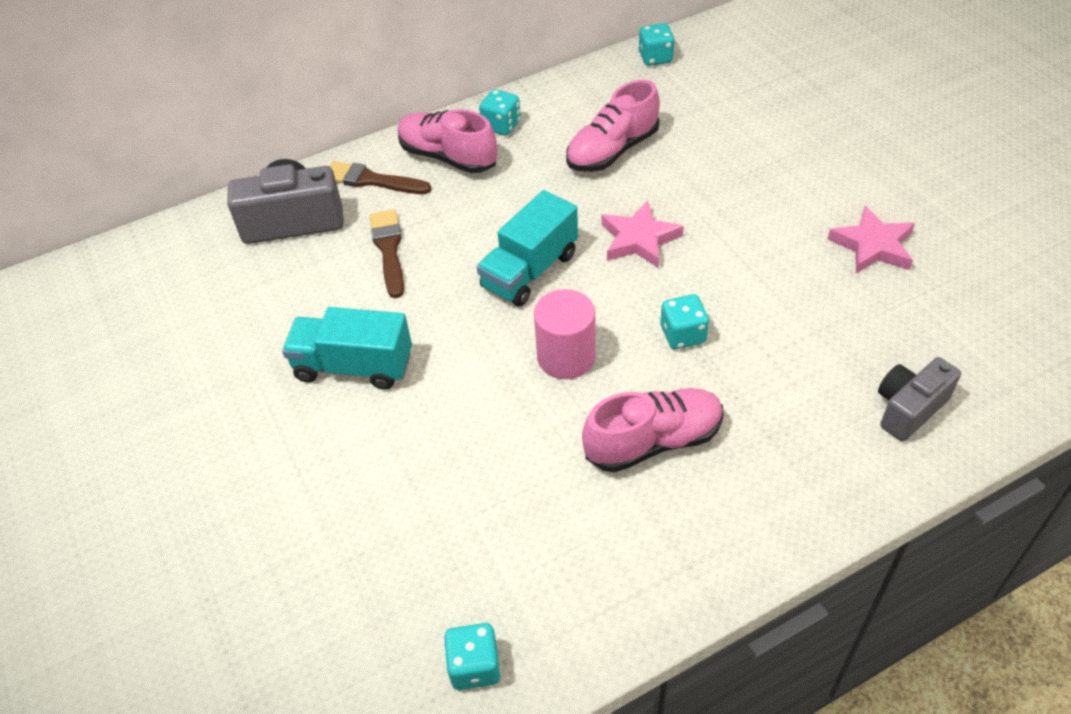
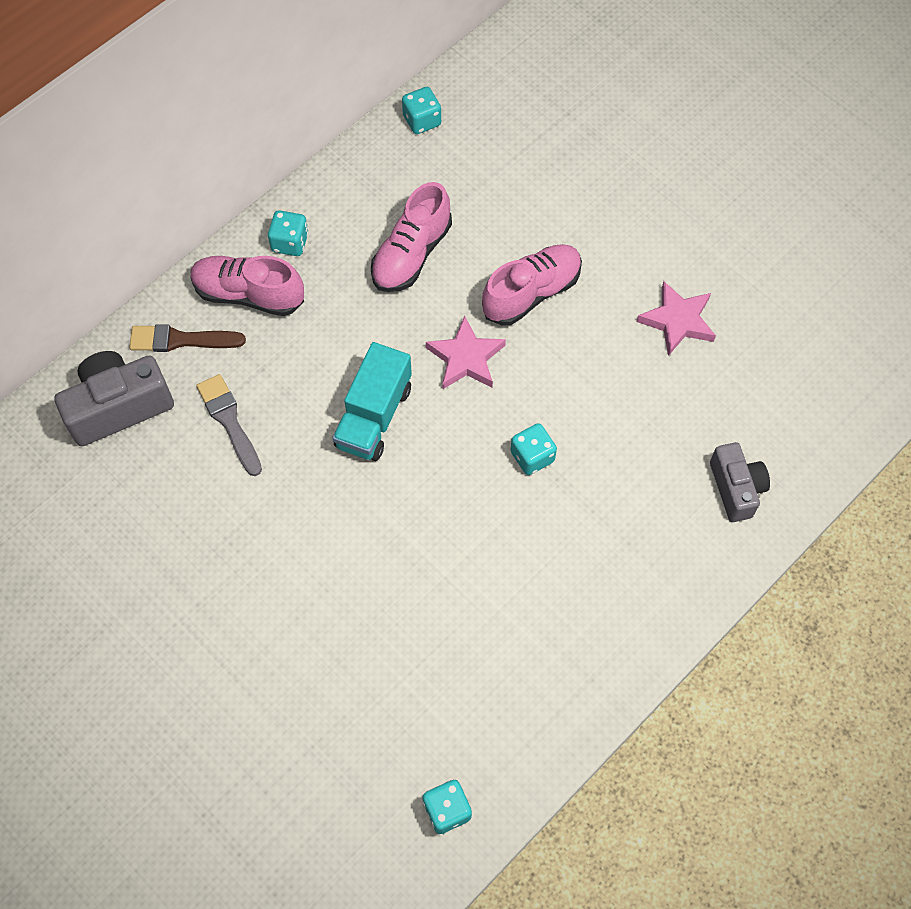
camera: 20 degrees left, 15 degrees up
(353, 366) = (244, 559): turquoise truck -> none
(389, 249) = (229, 421): brown brush -> grey brush
(566, 357) = (435, 504): pink cylinder -> none
(653, 441) = (534, 572): pink shoe -> pink shoe (531, 293)
(908, 409) = (736, 488): grey camera -> grey camera turned 135 degrees clockwise

